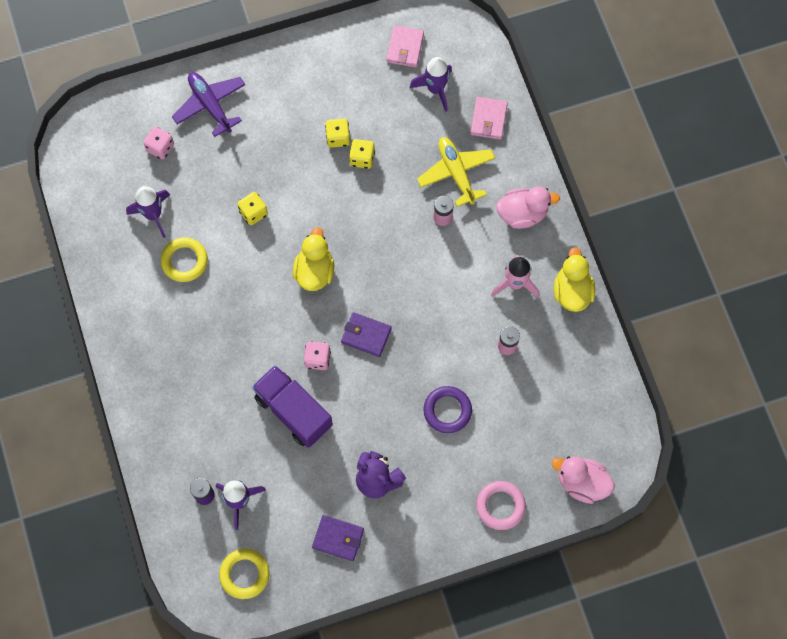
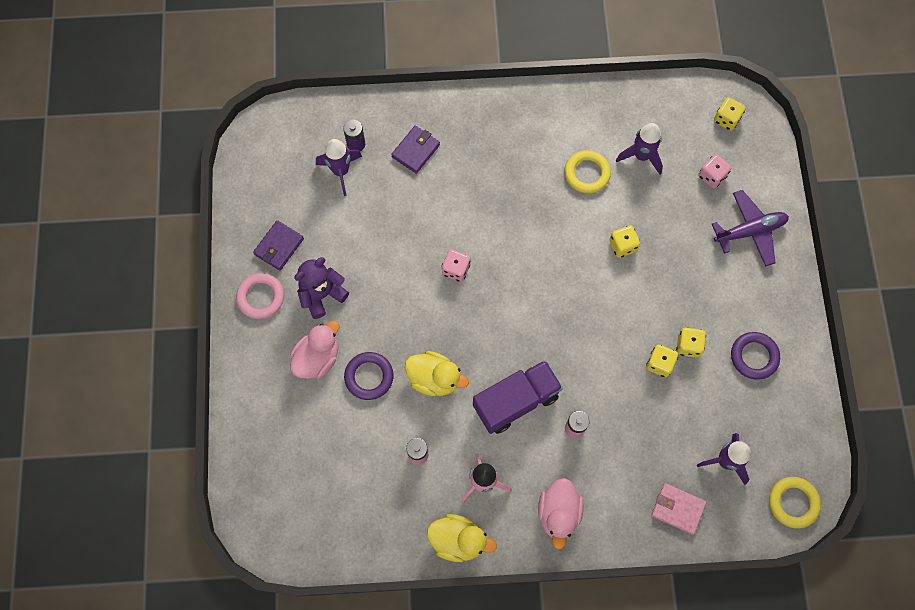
camera: 105 degrees right, 0 degrees up
(95, 145) = (726, 119): none -> yellow dice
(244, 574) = (274, 161): yellow ring -> yellow ring (793, 503)
(293, 411) = (410, 236): purple truck -> purple truck (516, 401)
(314, 271) = (546, 288): yellow duck -> yellow duck (434, 379)
(333, 82) = (754, 356): none -> purple ring
(366, 335) = (467, 320): purple wallet -> purple wallet (416, 150)
(405, 48) = (782, 442): pink wallet -> none
(456, 173) = (622, 456): yellow plane -> none
(500, 506) = (259, 401): pink ring -> pink ring (261, 297)
(581, 483) = (256, 487): pink duck -> pink duck (317, 358)

